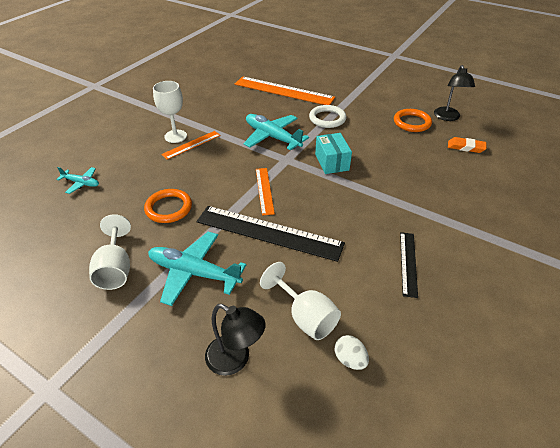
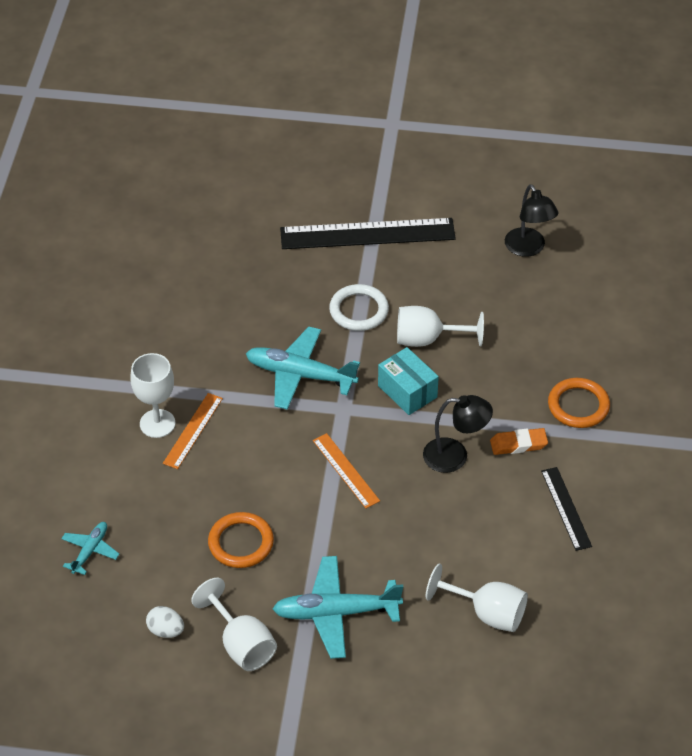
camera: 25 degrees left, 5 degrees up
(81, 183) = (90, 551): turquoise plane -> turquoise plane turned 60 degrees counterclockwise
(235, 360) = (443, 683): black lamp -> black lamp (455, 456)
(268, 232) = (388, 529): black ruler -> black ruler (367, 234)
(283, 91) = (259, 272): orange ruler -> none
(350, 359) = (552, 638): white egg -> white egg (166, 630)
(360, 141) = (427, 339): none -> white goblet
(412, 122) = (482, 277): orange ring -> orange ring (578, 406)
(466, 147) = (571, 301): orange eraser -> orange eraser (518, 444)

